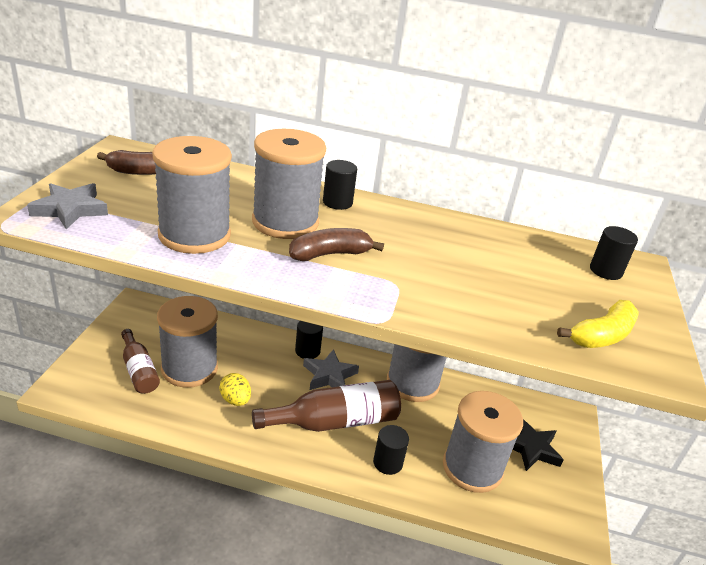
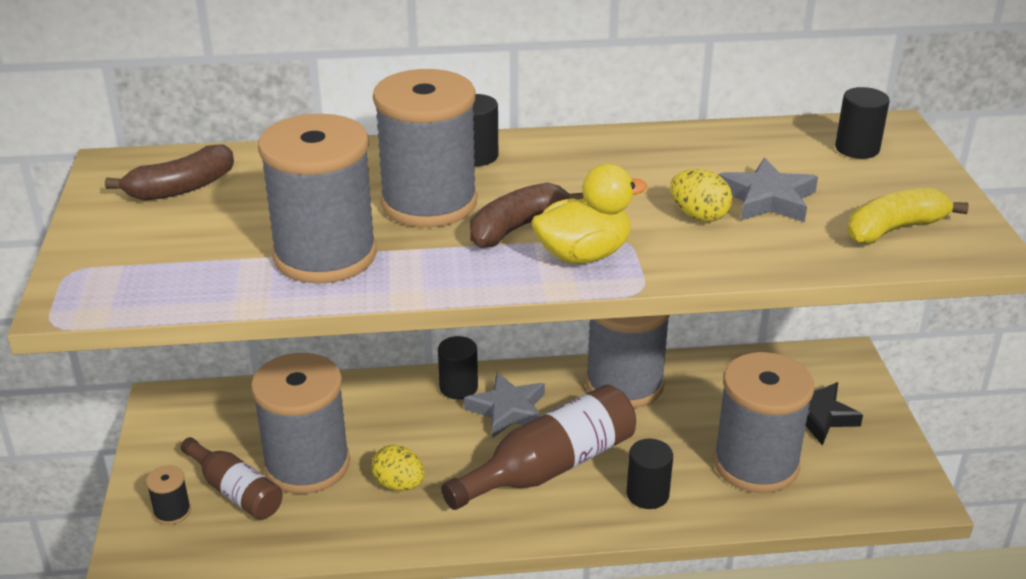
camera: 15 degrees left, 0 degrees up
(70, 209) = (127, 272): grey star -> grey star (767, 199)
(96, 370) = (172, 512): none -> black spool
(361, 285) = (583, 255): none -> yellow duck
(460, 283) = (698, 216): none -> yellow egg
(601, 335) = (894, 229): yellow banana -> yellow banana turned 150 degrees counterclockwise

